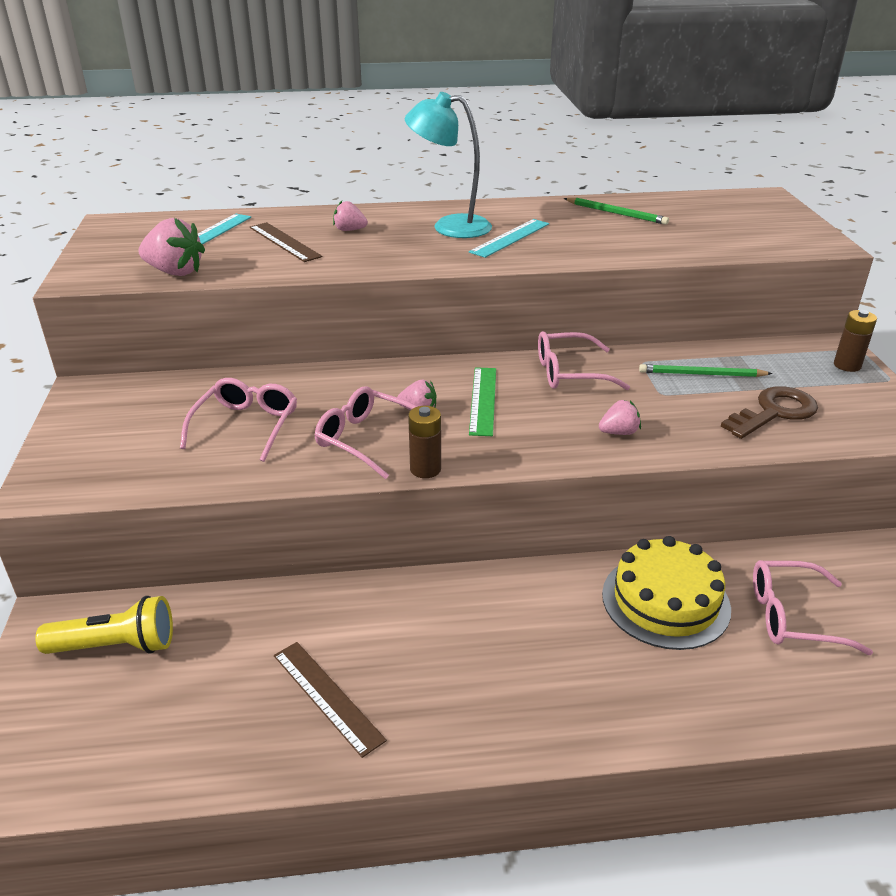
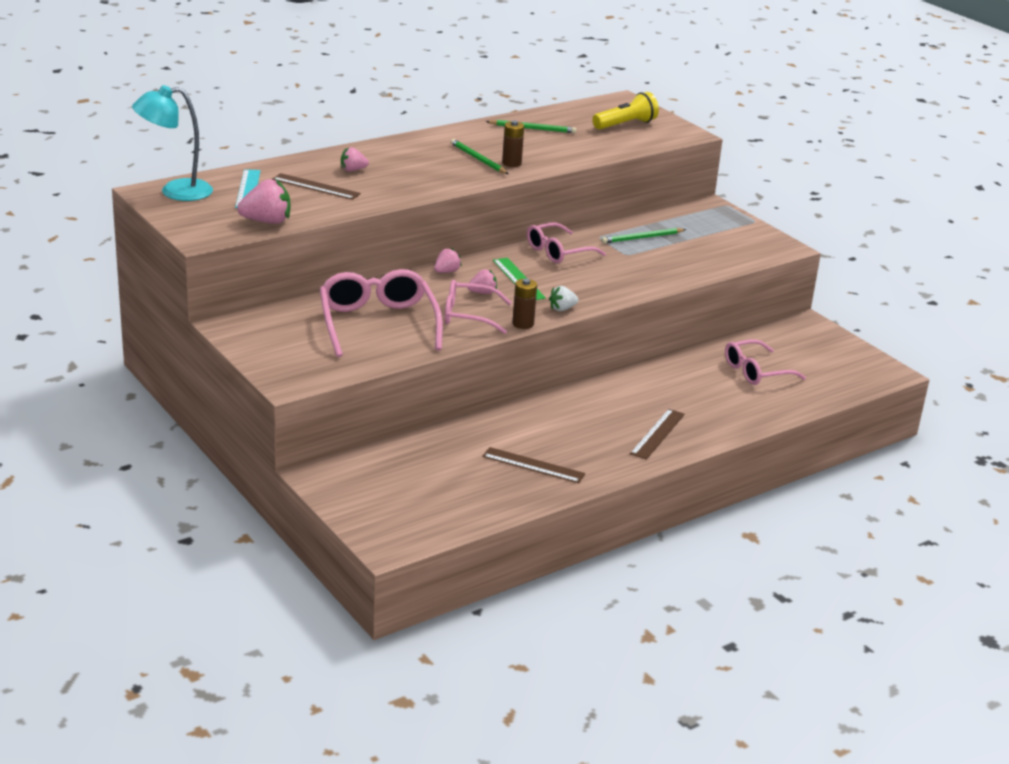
camera: 30 degrees left, 5 degrees down
(116, 646) = (378, 476): yellow flashlight -> yellow flashlight (625, 125)
(246, 425) = (377, 323): pink glasses -> pink glasses, size x1.57
(450, 226) = (424, 156): turquoise lamp -> turquoise lamp (175, 191)
(501, 457) = (562, 309): none -> white strawberry
(510, 238) = (478, 159): turquoise ruler -> green pencil
(557, 694) = (657, 434): none -> brown ruler
(619, 432) = (619, 281): pink strawberry -> pink strawberry (446, 272)
(665, 601) = (683, 380): yellow cake -> none
(774, 412) = (701, 253): brown key -> none
(847, 365) = (725, 216): brown battery -> brown battery (511, 163)

